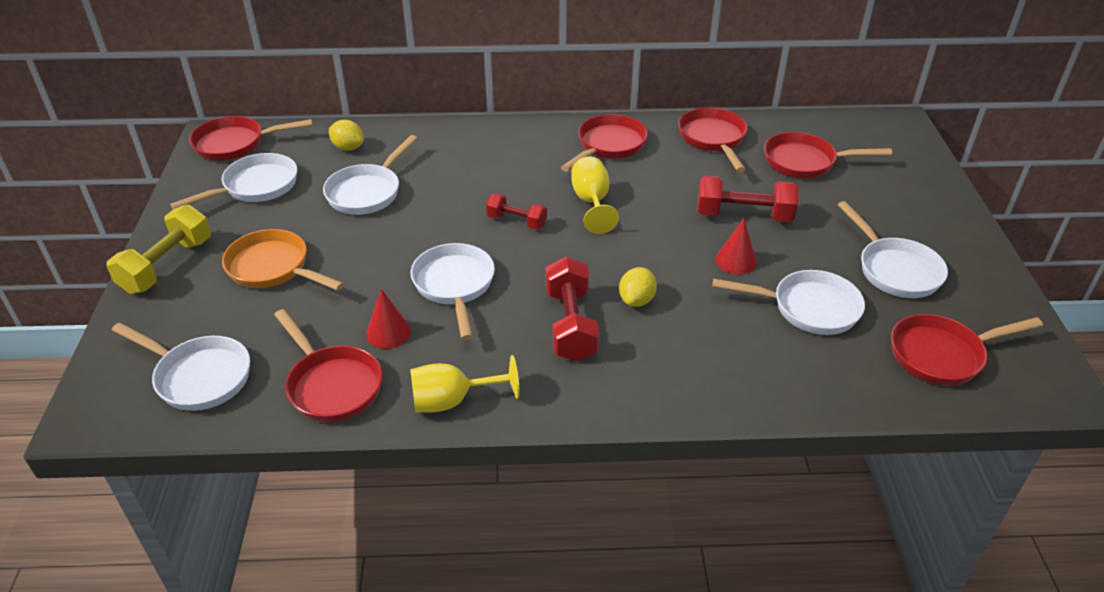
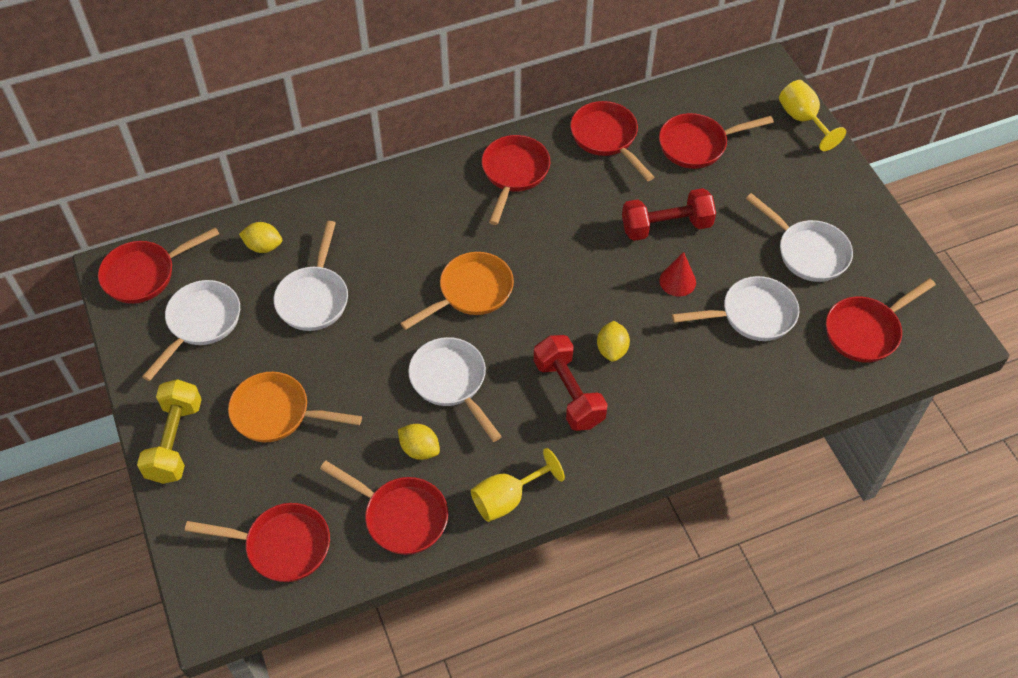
camera: 20 degrees left, 15 degrees up
(198, 376) = (282, 545): white pan -> red pan
(388, 332) = (419, 449): red cone -> yellow lemon
(516, 221) = (471, 292): red dumbbell -> orange pan
(592, 202) = (528, 249): yellow goblet -> yellow goblet (803, 119)

